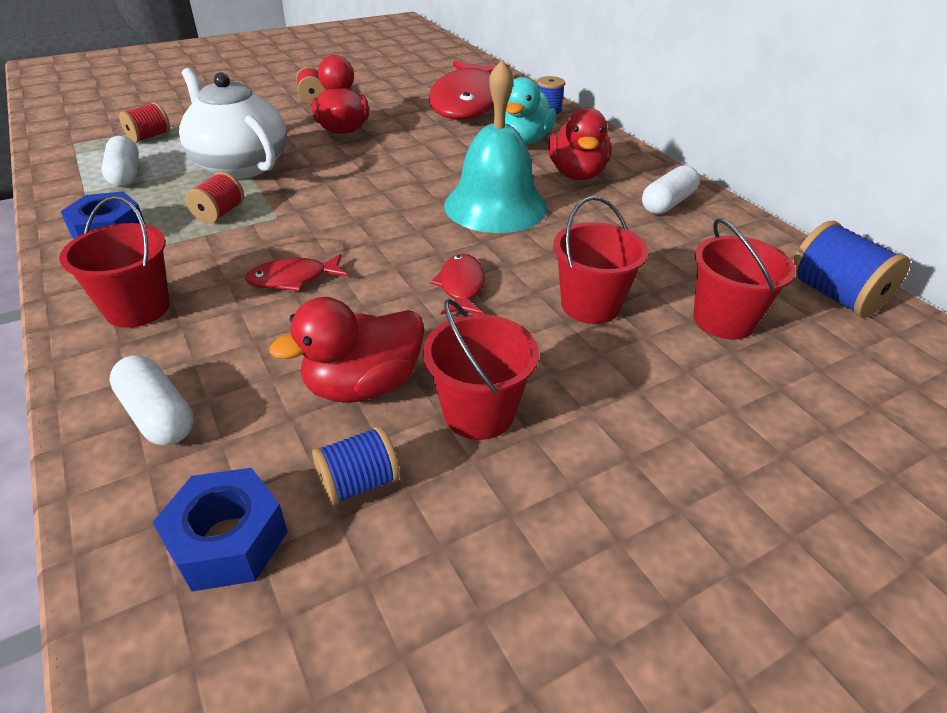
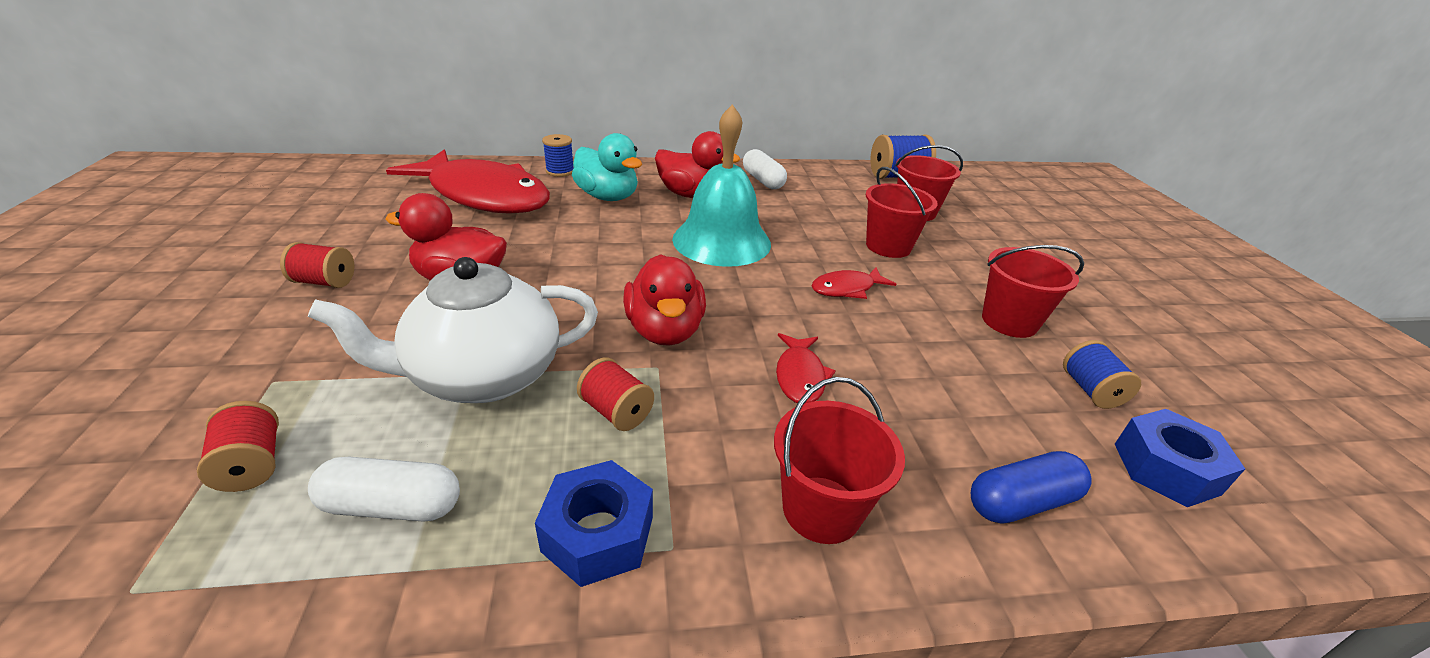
camera: 70 degrees left, 5 degrees down
(158, 415) = (1021, 502): white capsule -> blue capsule
(363, 385) = (977, 366): red duck -> red duck (665, 330)
(461, 286) = (847, 289): red fish -> red fish turned 45 degrees counterclockwise

